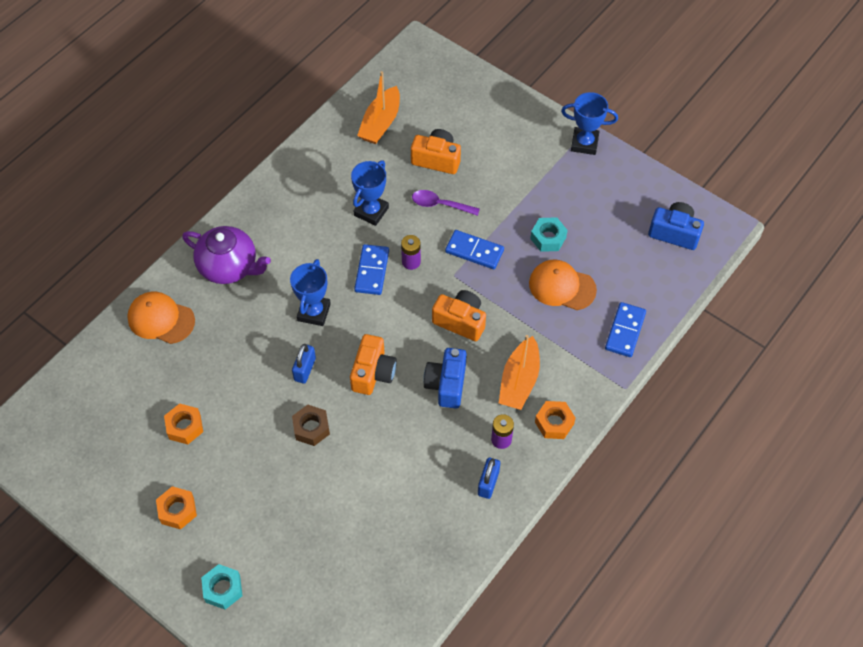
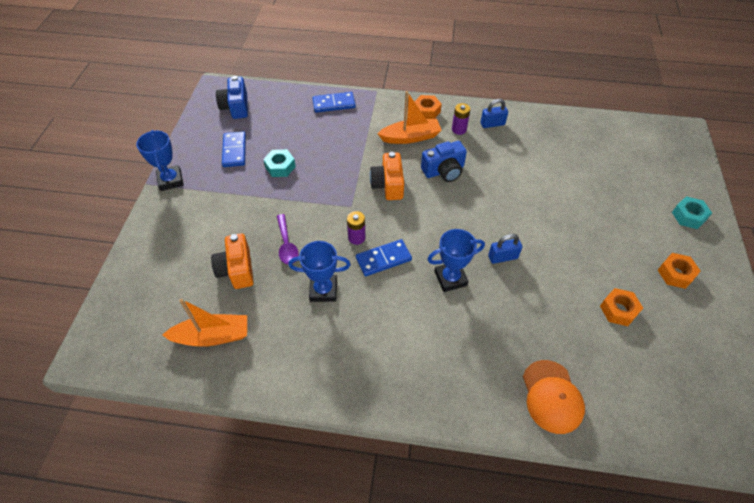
camera: 120 degrees left, 5 degrees down
(229, 267) = (457, 372): purple teapot -> none
(311, 428) = (542, 228): brown nut -> none
(373, 373) = (469, 214): orange camera -> none
(474, 251) = (320, 203): blue domino -> blue domino (234, 151)
(562, 286) = (319, 144): orange cap -> none

